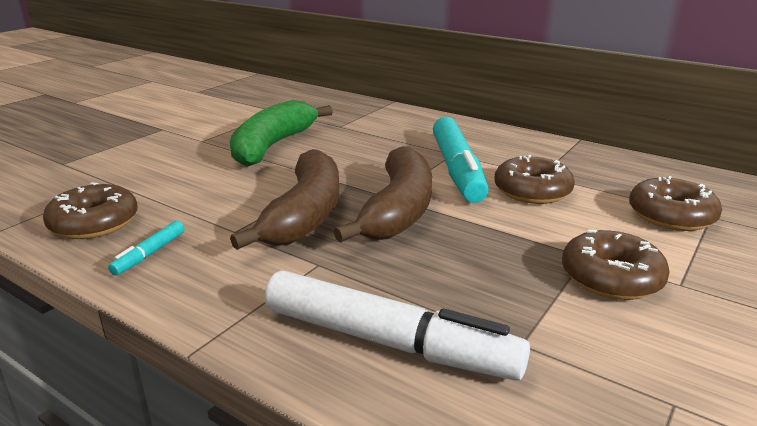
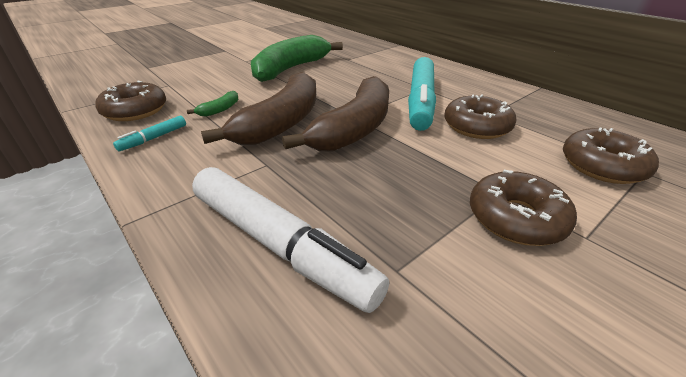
camera: 15 degrees right, 10 degrees up
(213, 208) = (220, 109): none -> green banana

